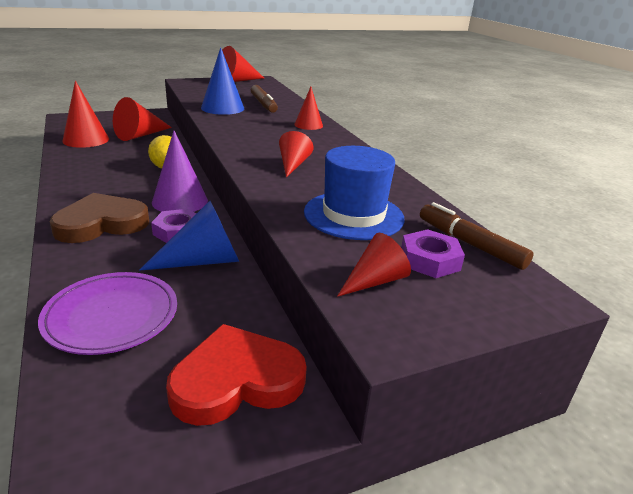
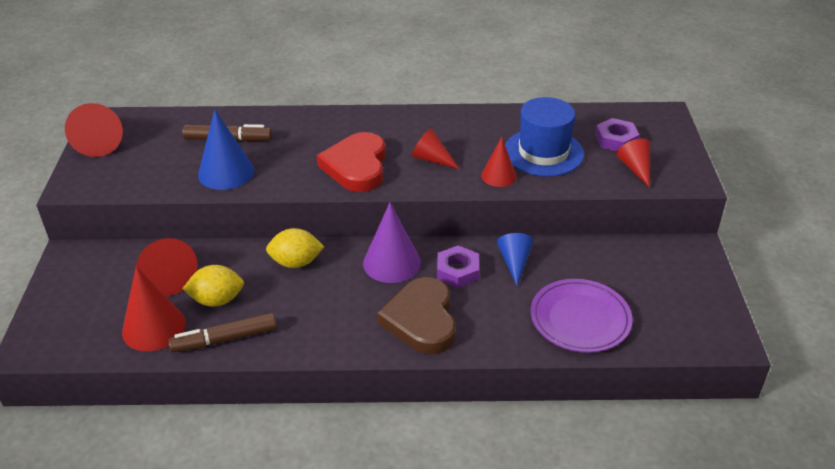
camera: 65 degrees left, 10 degrees up
(117, 151) = (217, 300): none -> yellow lemon
(203, 261) = (514, 262): blue cone -> blue cone, size x0.63
(236, 380) = (662, 268): red heart -> red heart (356, 166)
(308, 125) = (322, 125): red cone -> red cone (498, 176)
(469, 244) = (599, 117): brown marker -> brown marker (224, 339)

